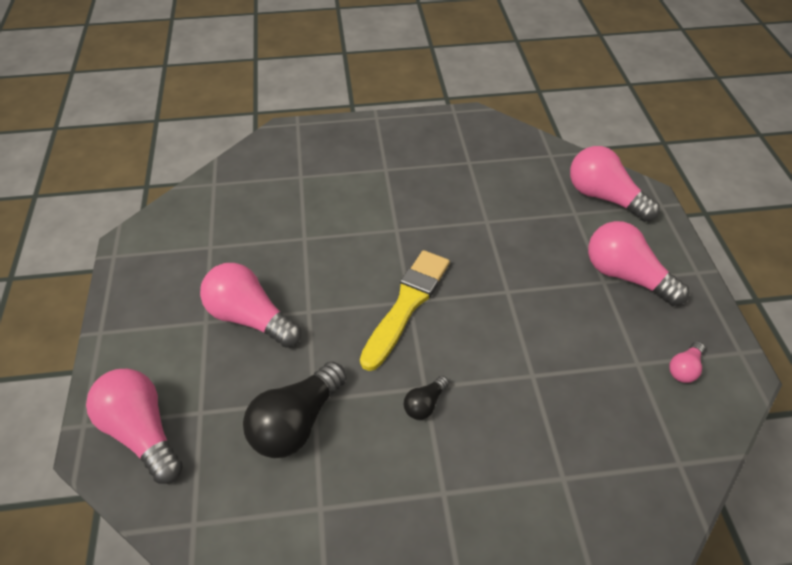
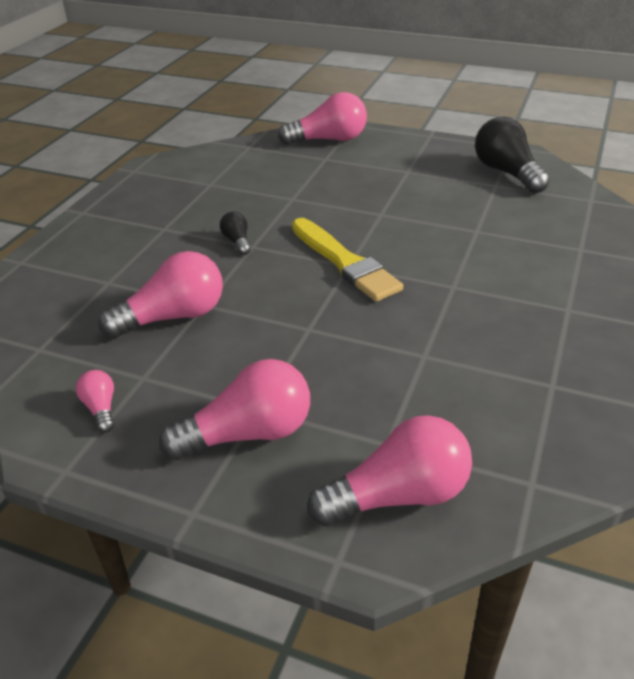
camera: 120 degrees right, 10 degrees down
(250, 318) = (395, 188): pink light bulb -> pink light bulb (173, 317)
(296, 423) = (279, 188): black light bulb -> black light bulb (506, 172)

